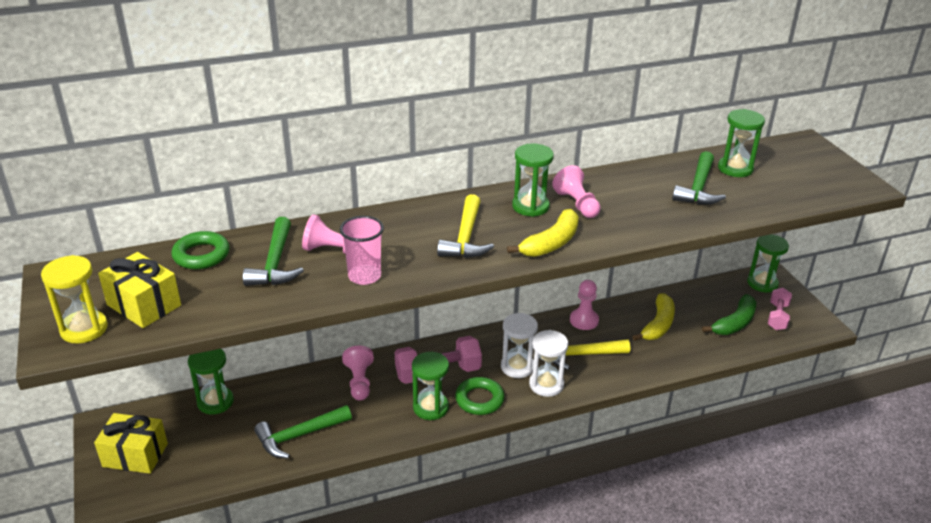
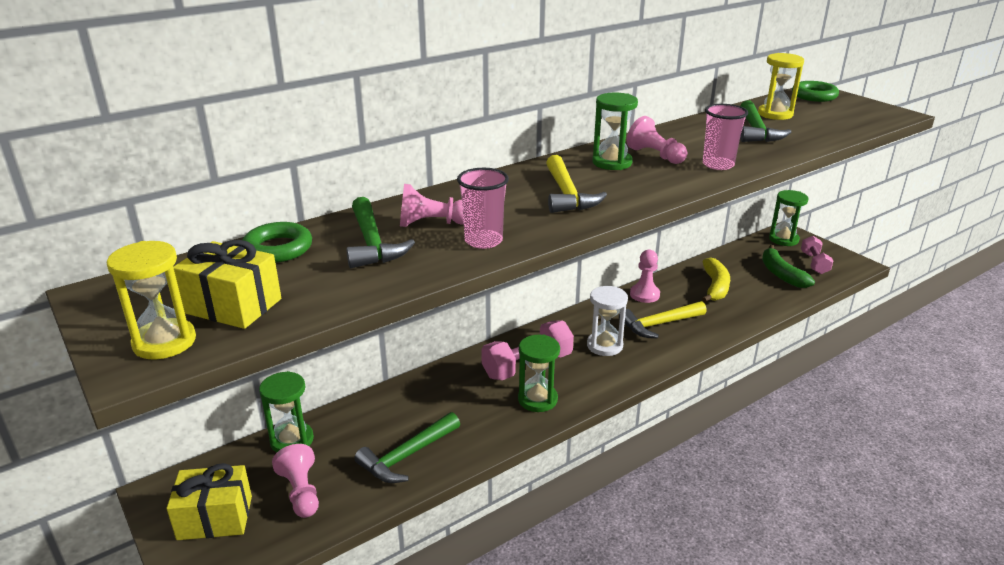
camera: 15 degrees left, 5 degrees down
(359, 382) = (448, 389): pink pawn -> pink pawn (301, 492)
(479, 399) = (584, 382): green ring -> green ring (814, 96)
(546, 384) = (642, 356): white hourglass -> none
(551, 243) = (657, 187): yellow banana -> none
(628, 225) = (718, 165): none -> pink cup
(734, 323) = (781, 274): green banana -> green banana turned 135 degrees clockwise
(735, 168) = (775, 114): green hourglass -> yellow hourglass

